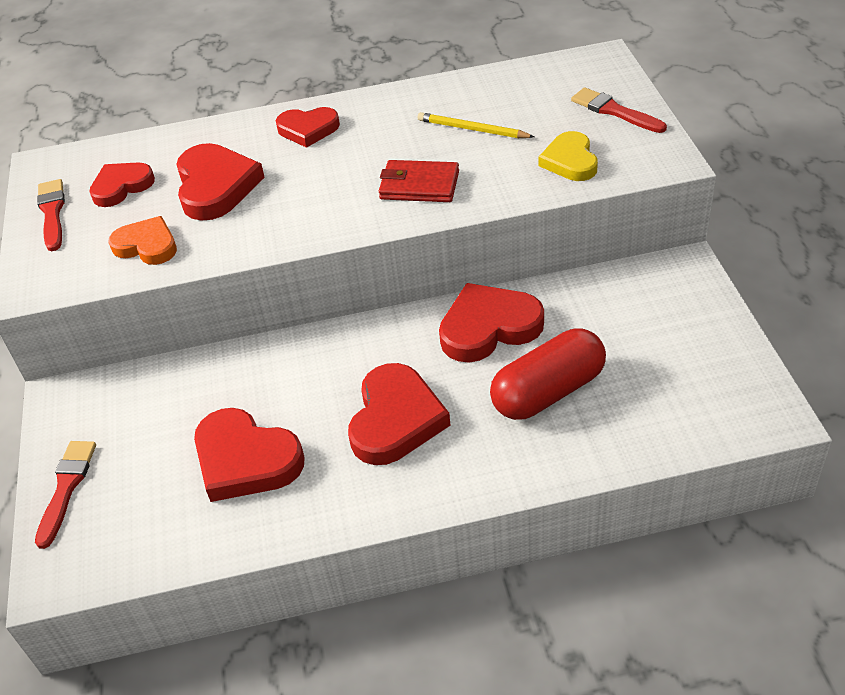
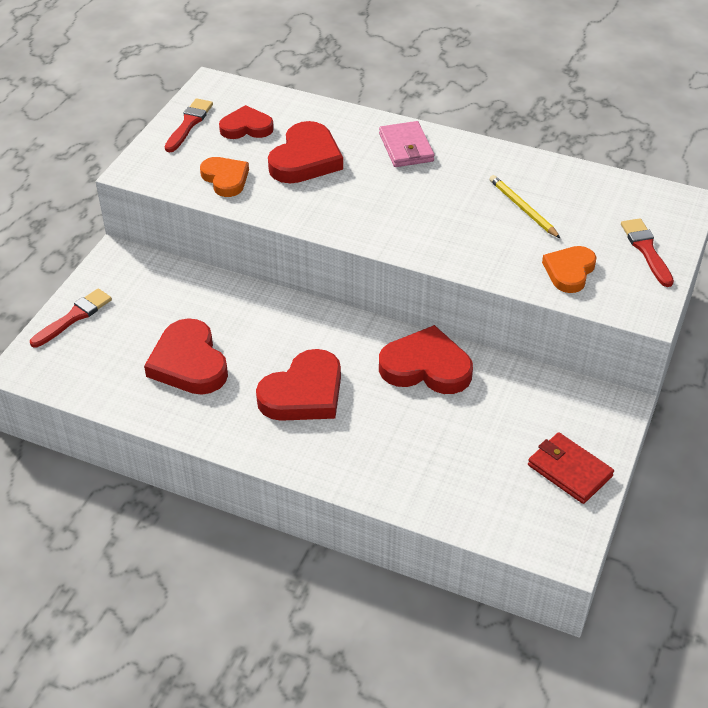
camera: 30 degrees right, 0 degrees up
(308, 129) = (406, 148): red heart -> pink wallet
(419, 185) = (441, 231): red wallet -> red wallet (569, 470)
(548, 391) = (422, 435): red capsule -> none
(570, 161) = (569, 271): yellow heart -> orange heart

